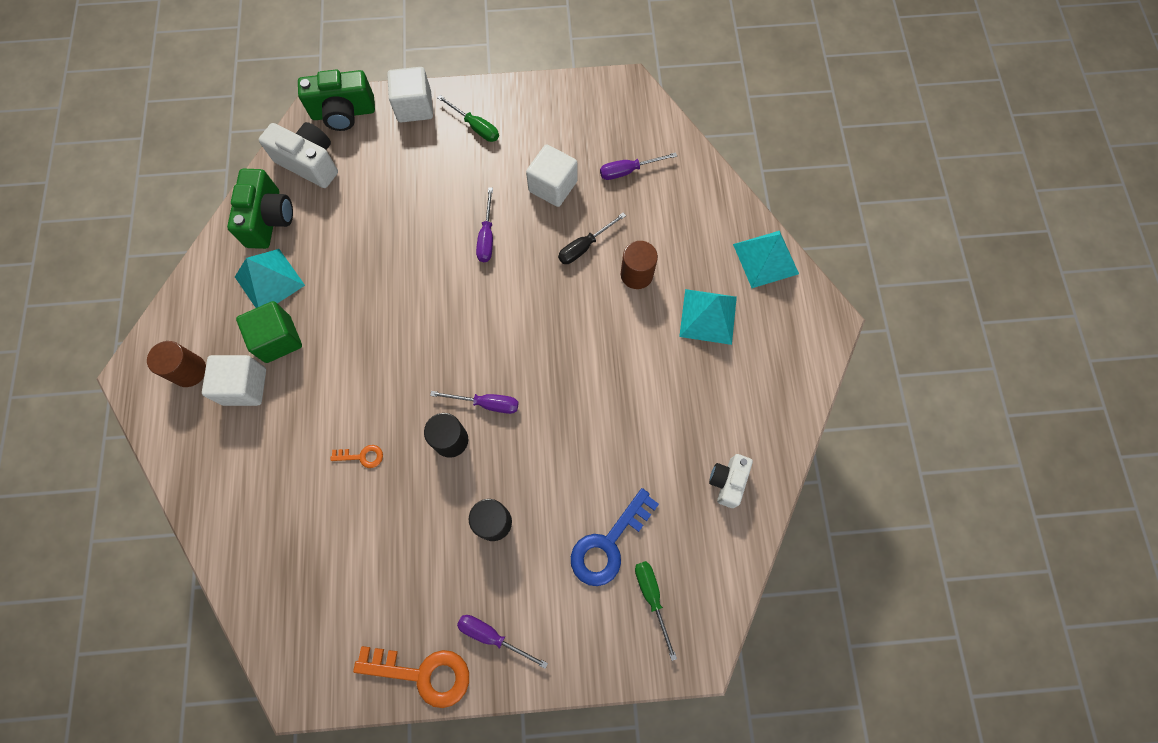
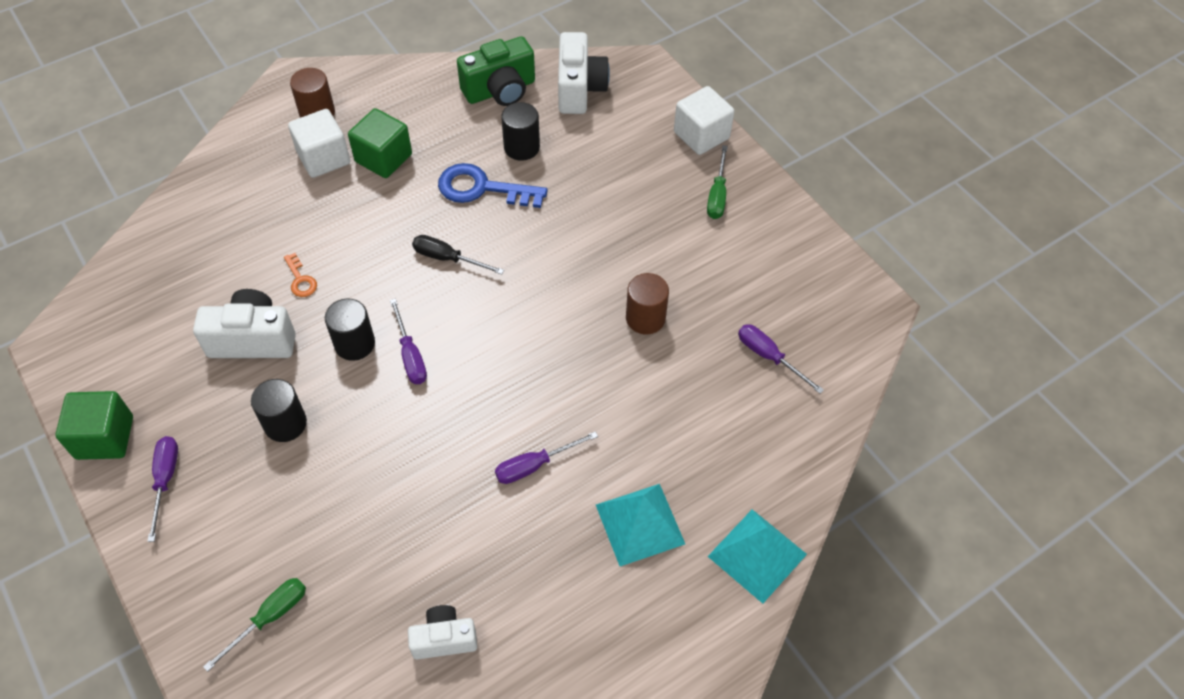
camera: 60 degrees right, 15 degrees down
(269, 281) = (438, 122): turquoise pyramid -> none
(340, 232) = (521, 147): none -> black cylinder
(343, 113) = (652, 86): green camera -> none
(399, 517) = (253, 340): none -> white camera
(423, 673) = (105, 437): orange key -> green cube
(487, 236) = (597, 266): purple screwdriver -> purple screwdriver (534, 465)
(553, 186) = (697, 295): white cube -> none
(584, 246) = (645, 358): black screwdriver -> black screwdriver (448, 258)
(608, 544) = (311, 544): blue key -> blue key (482, 188)
(636, 274) = (645, 425): brown cylinder -> brown cylinder (645, 318)

